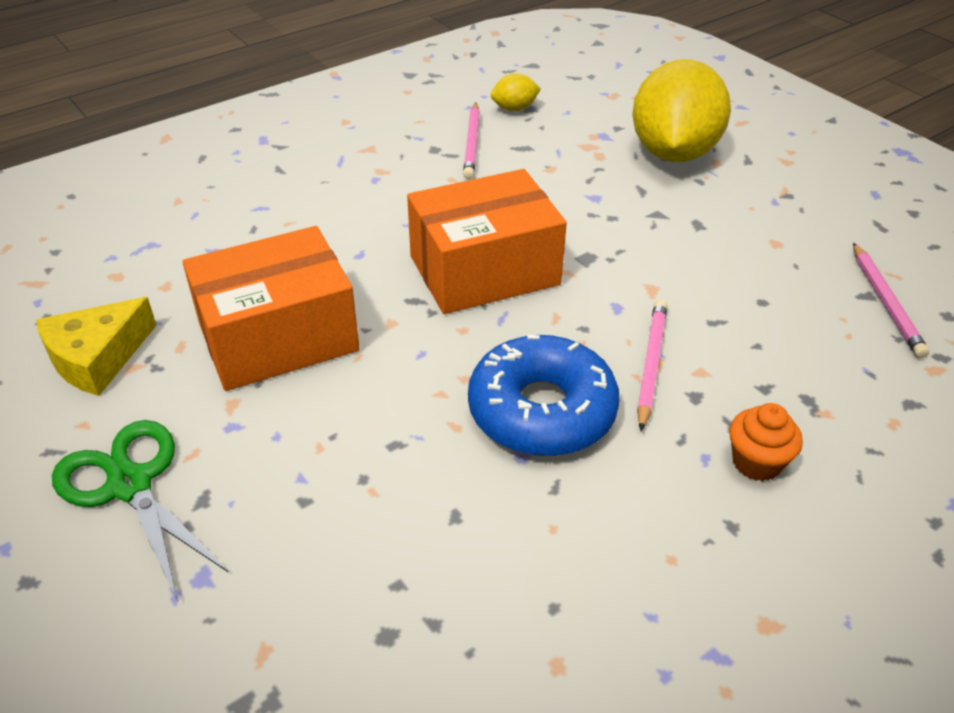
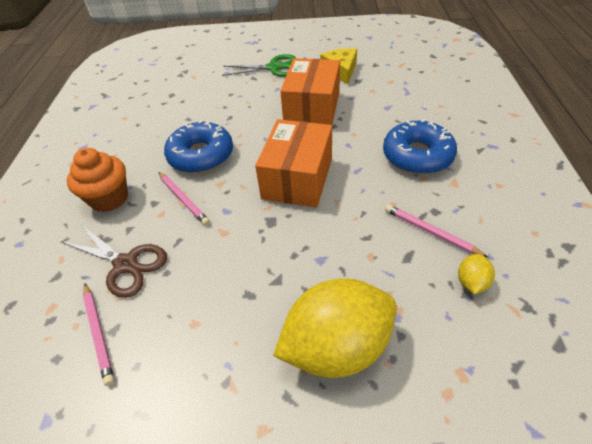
camera: 130 degrees right, 5 degrees up
(335, 187) = (417, 156): none -> blue donut
(673, 153) = (336, 346): yellow lemon -> yellow lemon turned 75 degrees counterclockwise
(756, 462) = (109, 198): orange cupcake -> orange cupcake, size x1.66
(804, 345) = (126, 264): none -> brown scissors
(886, 303) = (99, 333): pink pencil -> pink pencil turned 150 degrees counterclockwise

